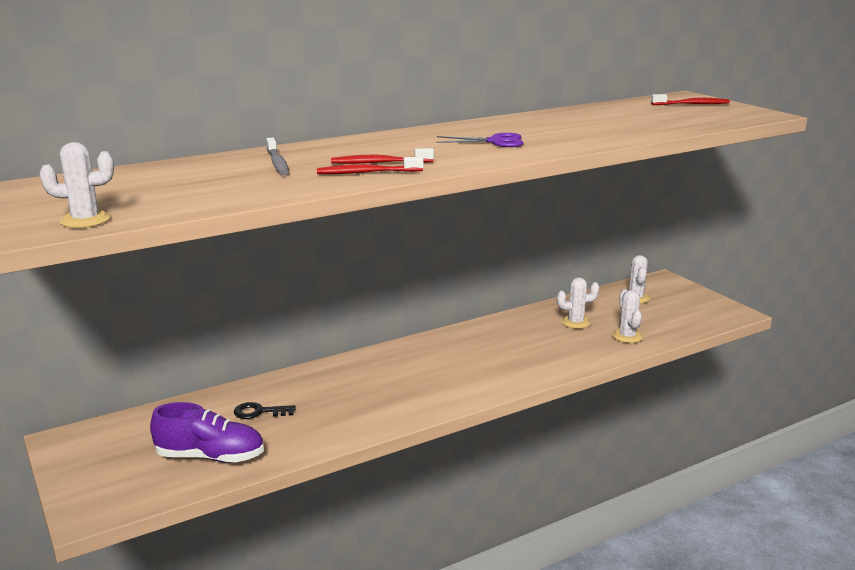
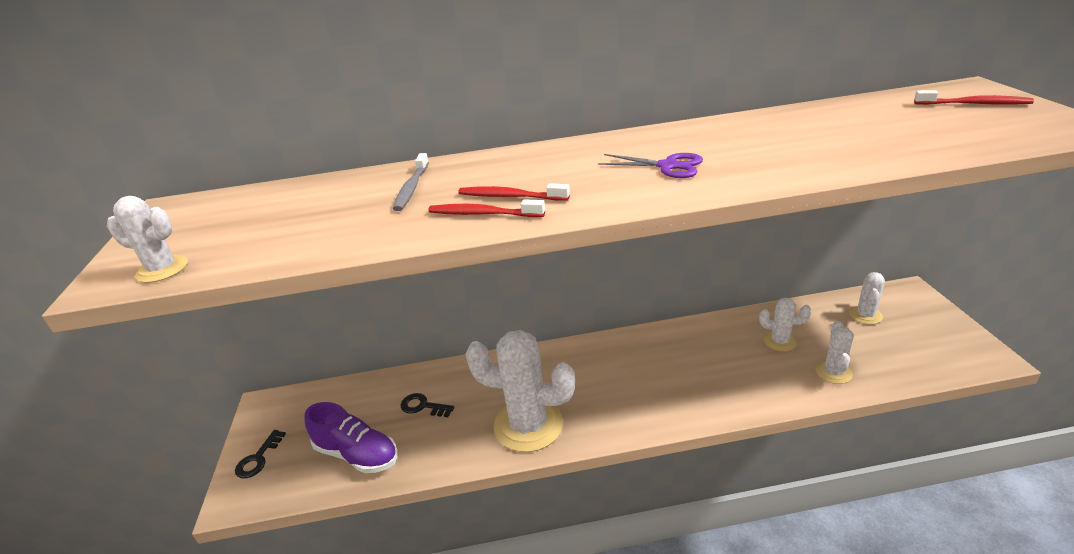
camera: 25 degrees right, 10 degrees up
(91, 480) = (258, 458): none -> black key
(380, 408) = (528, 425): none -> white cactus

